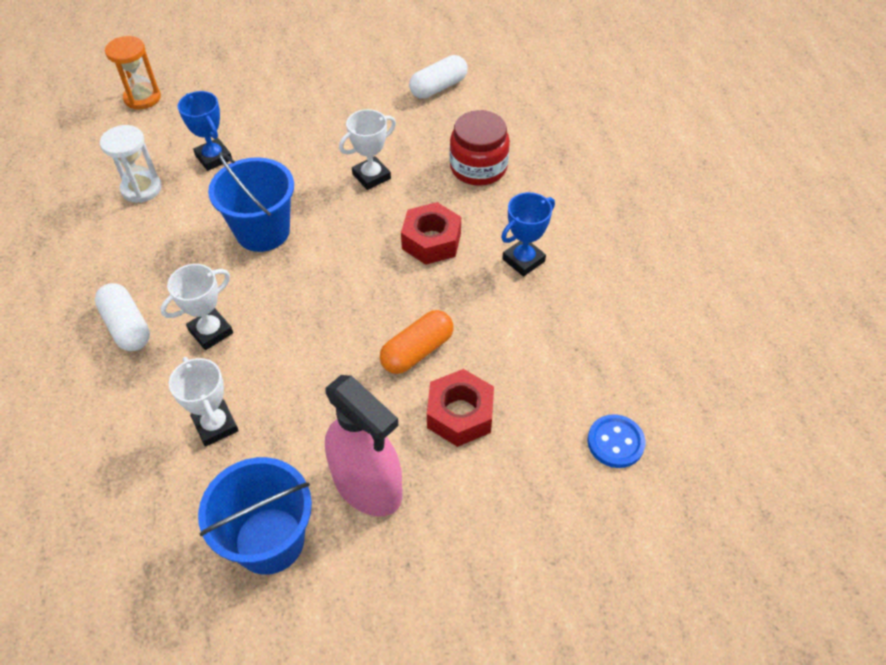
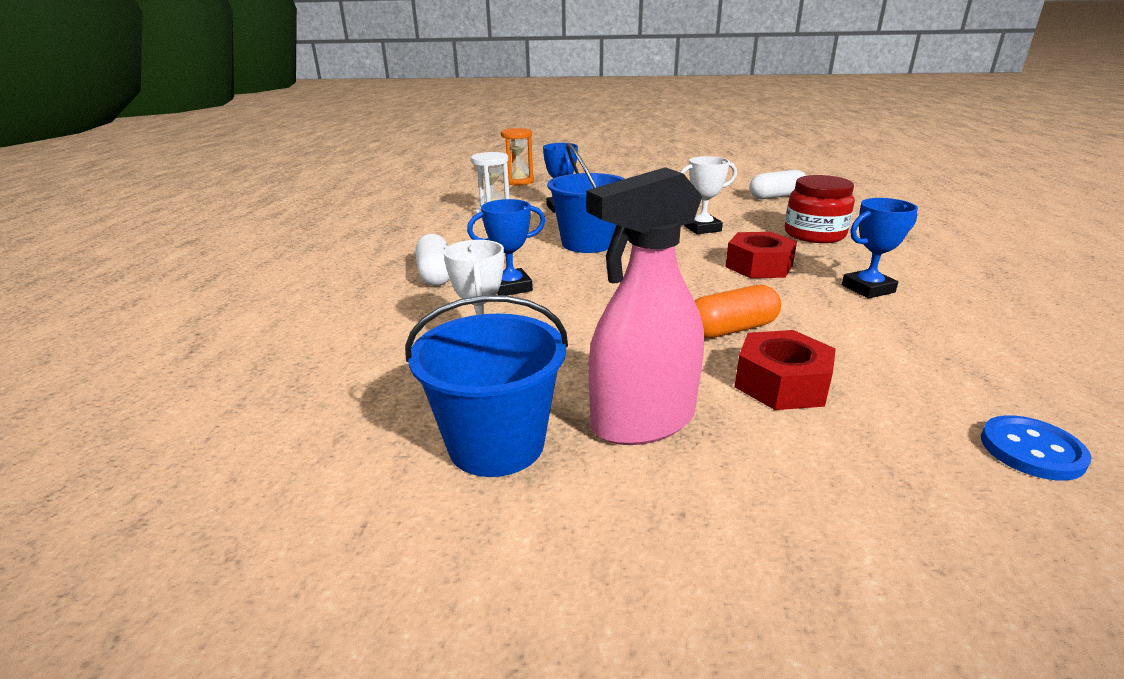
camera: 20 degrees right, 25 degrees down
(211, 332) = (511, 287): white trophy -> blue trophy
(367, 486) = (642, 421): pink spray bottle -> pink spray bottle turned 90 degrees clockwise

